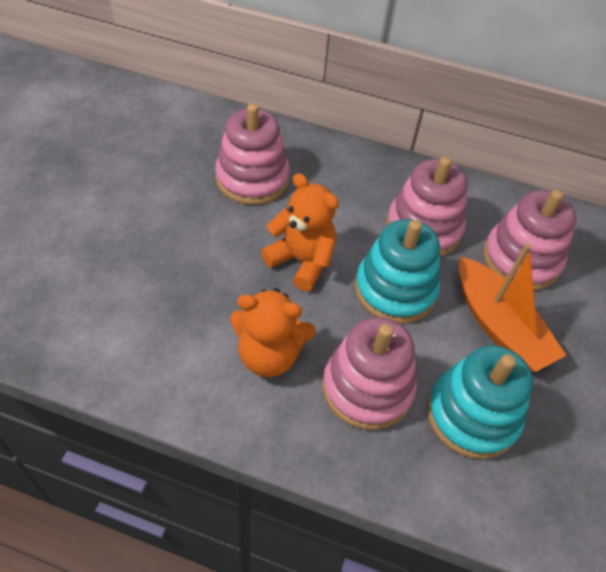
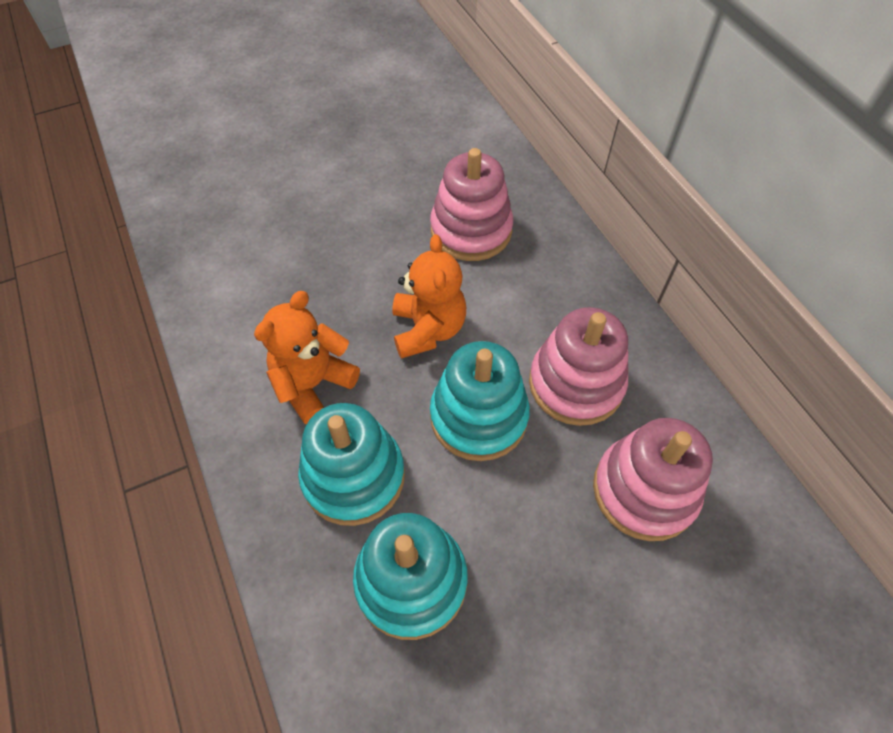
camera: 50 degrees right, 5 degrees up
(269, 354) = (313, 384): orange teddy bear -> orange teddy bear turned 75 degrees clockwise
(367, 388) = (353, 476): pink stacking toy -> turquoise stacking toy
(499, 326) = (537, 530): orange boat -> none

